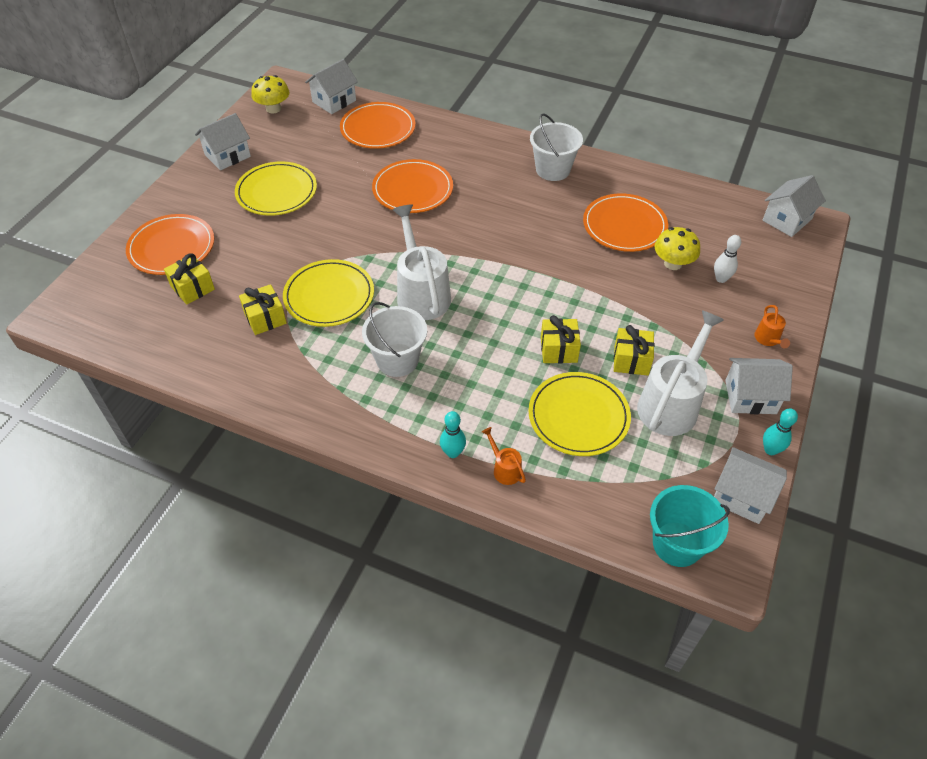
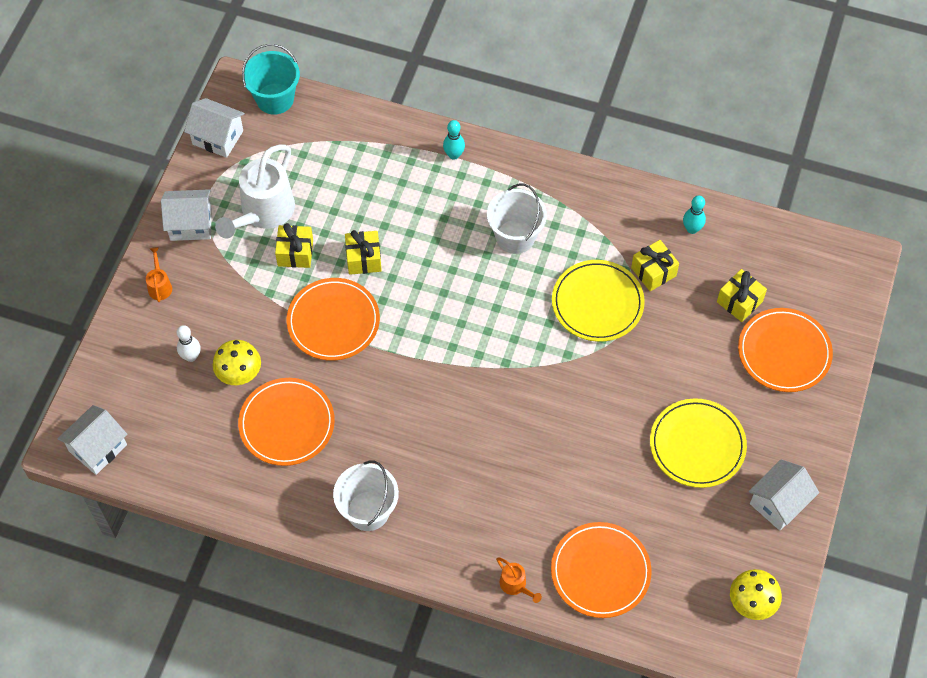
camera: 175 degrees right, 10 degrees up
(334, 101) = (673, 626): white house -> none
(412, 189) = (536, 462): orange plate -> orange plate (333, 321)
(421, 293) = (504, 314): white watering can -> none
(504, 469) = (410, 145): orange watering can -> orange watering can (516, 585)
(578, 416) = (347, 194): yellow plate -> none
(770, 450) = (184, 177): turquoise bowling pin -> turquoise bowling pin (692, 229)

